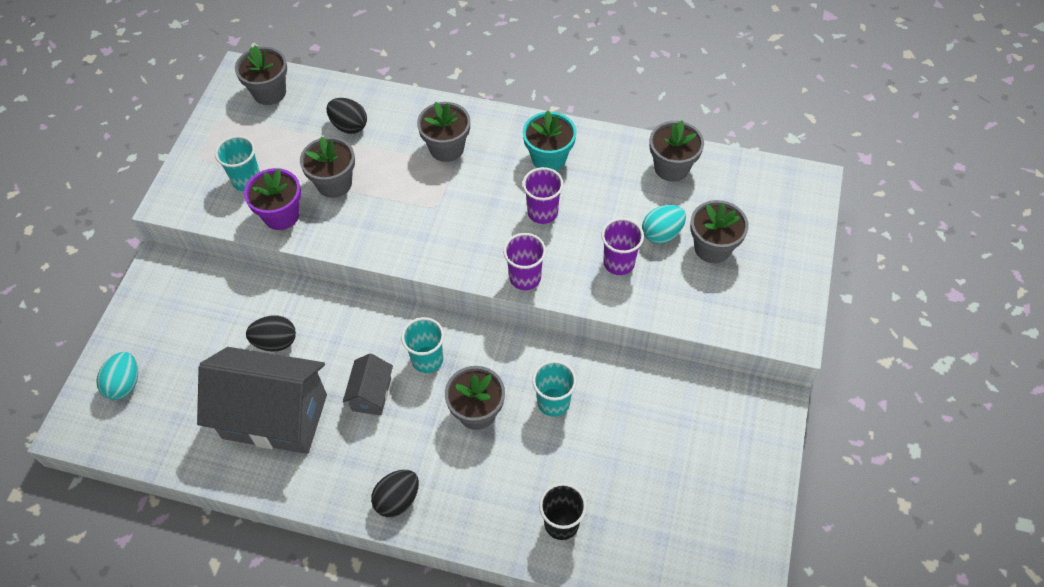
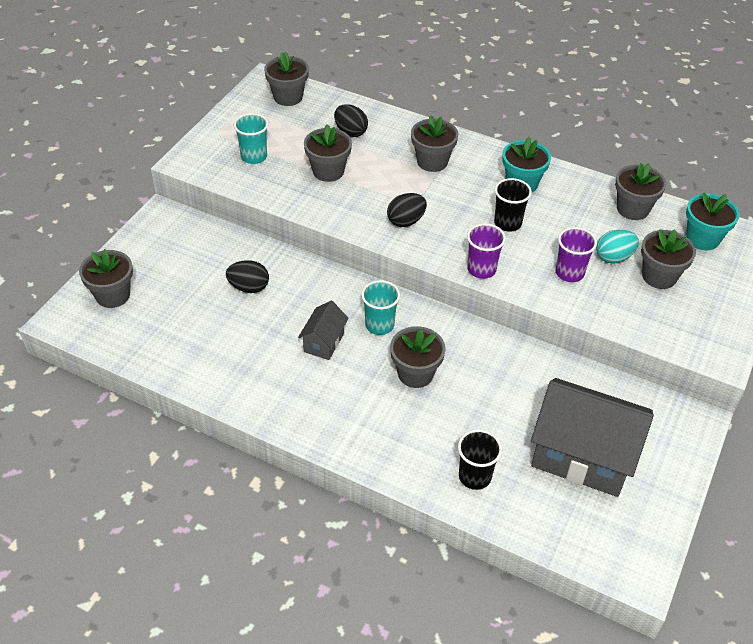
camera: 10 degrees right, 10 degrees down
(125, 384) = (113, 295): turquoise egg -> grey flower pot
(275, 416) = (235, 343): grey house -> grey house (582, 456)
(281, 215) = (277, 186): purple flower pot -> none
(397, 499) = (329, 428): black egg -> black egg (406, 221)
(542, 212) = (507, 223): purple cup -> black cup
(553, 402) = (487, 379): turquoise cup -> none
(750, 191) = (702, 238): none -> turquoise flower pot

